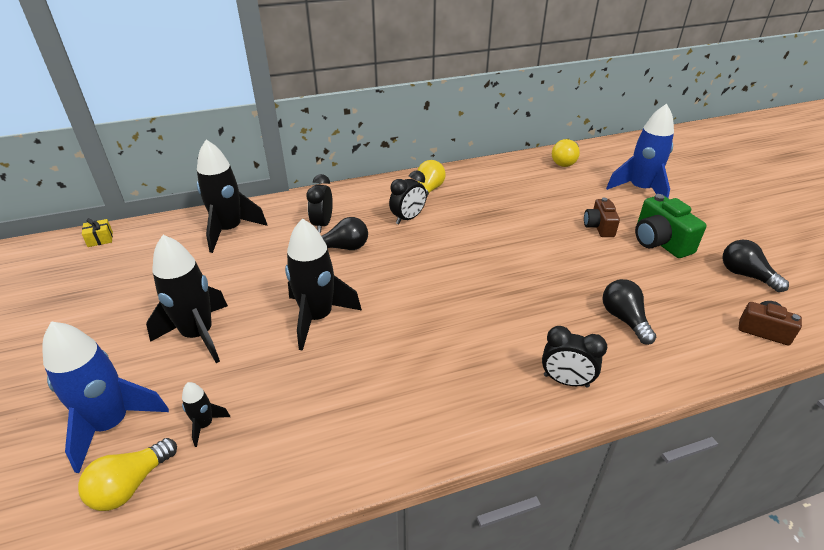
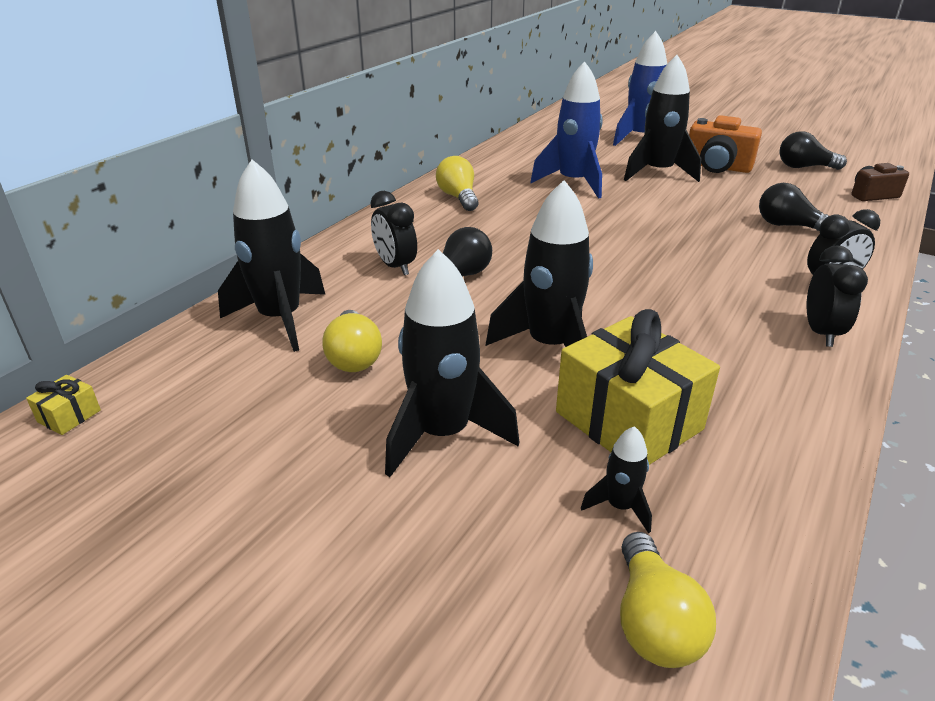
camera: 40 degrees left, 5 degrees down
(111, 424) = (508, 587): blue rocket -> blue rocket (573, 183)
(283, 385) = (628, 420): none -> yellow gift
(408, 218) = (481, 226): black clock -> black clock (821, 333)
(565, 162) = (545, 136): yellow light bulb -> yellow light bulb (354, 357)
(599, 227) = (658, 173): brown camera -> black rocket
(659, 242) = (717, 167): green camera -> orange camera

